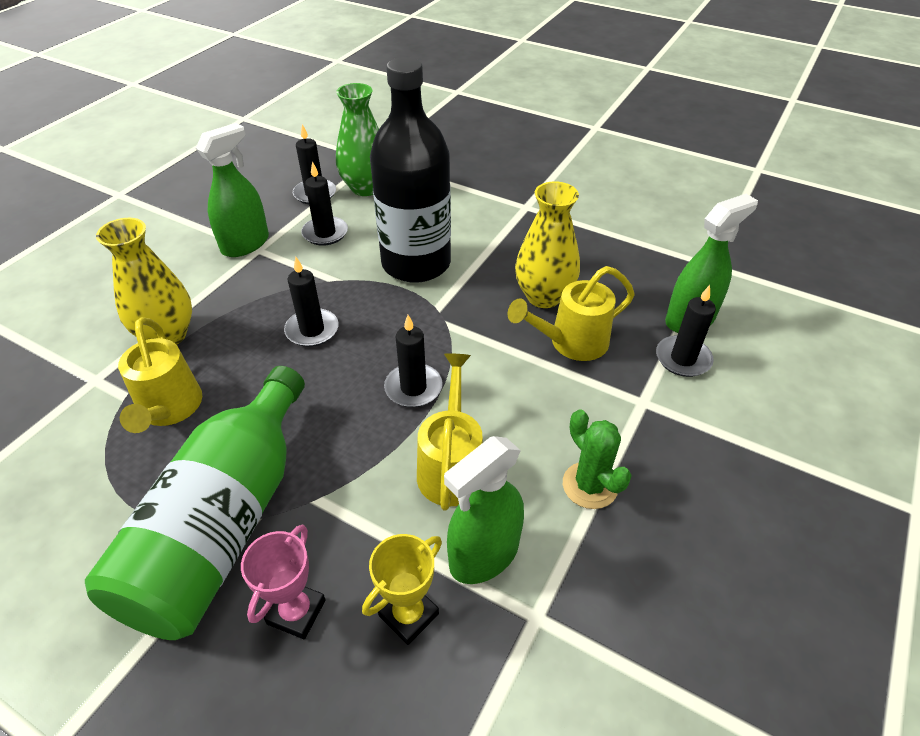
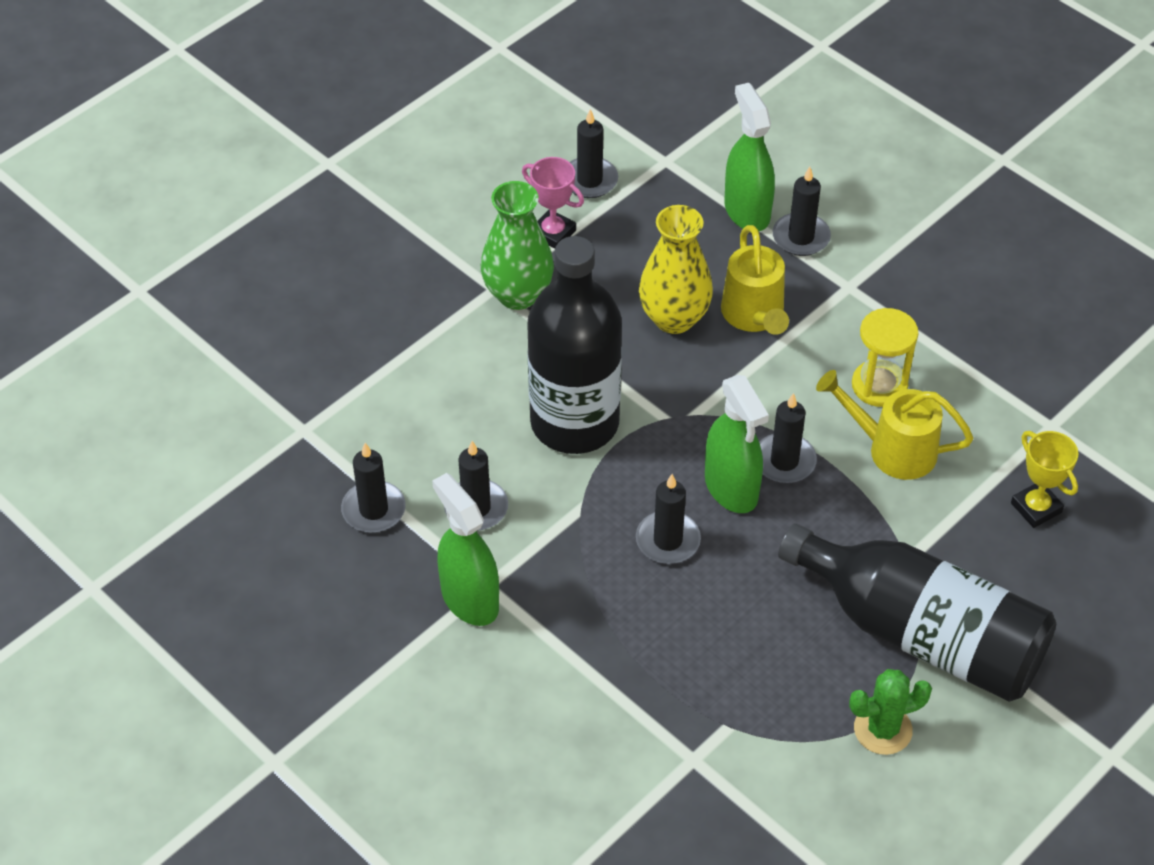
camera: 75 degrees left, 5 degrees up
(167, 335) = (634, 687): yellow vase -> none
(169, 410) = (761, 682): yellow watering can -> none
(225, 523) = (921, 634): green bottle -> black bottle
(296, 612) = (1021, 584): pink trophy -> pink trophy (553, 233)
(365, 188) = (381, 449): green vase -> green vase (518, 294)
(484, 555) = (990, 446): green spray bottle -> green spray bottle (731, 488)
(529, 443) = (879, 385): none -> yellow hourglass
(590, 485) = (935, 355): green cactus -> green cactus (883, 729)
(660, 230) = (589, 180): none -> black candle

